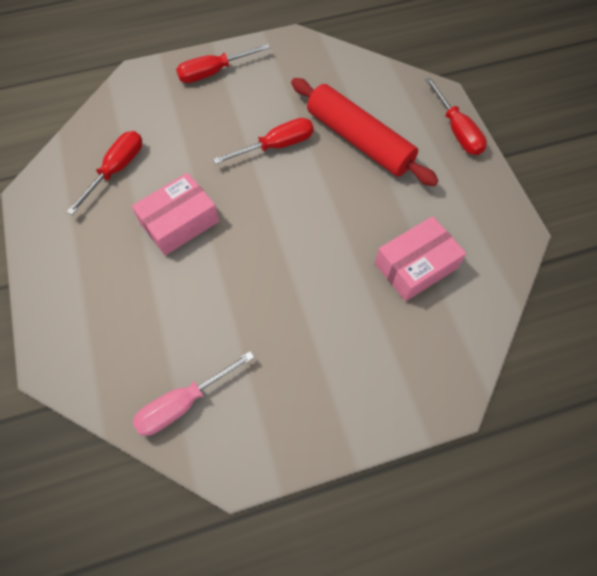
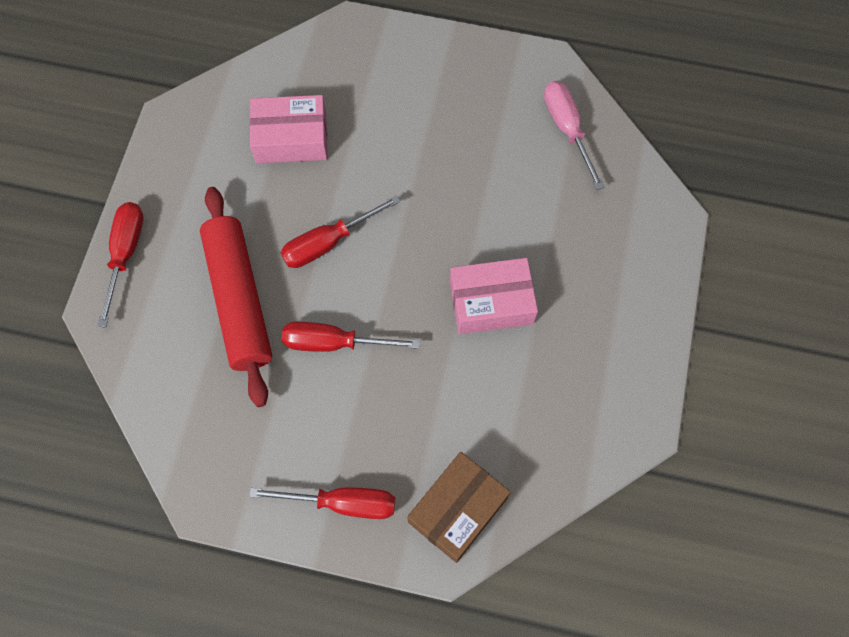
camera: 150 degrees left, 5 degrees up
(116, 170) = (532, 409): red screwdriver -> red screwdriver (328, 243)
(140, 98) = (457, 510): none -> brown box
(183, 403) = (567, 129): pink screwdriver -> pink screwdriver turned 105 degrees counterclockwise

